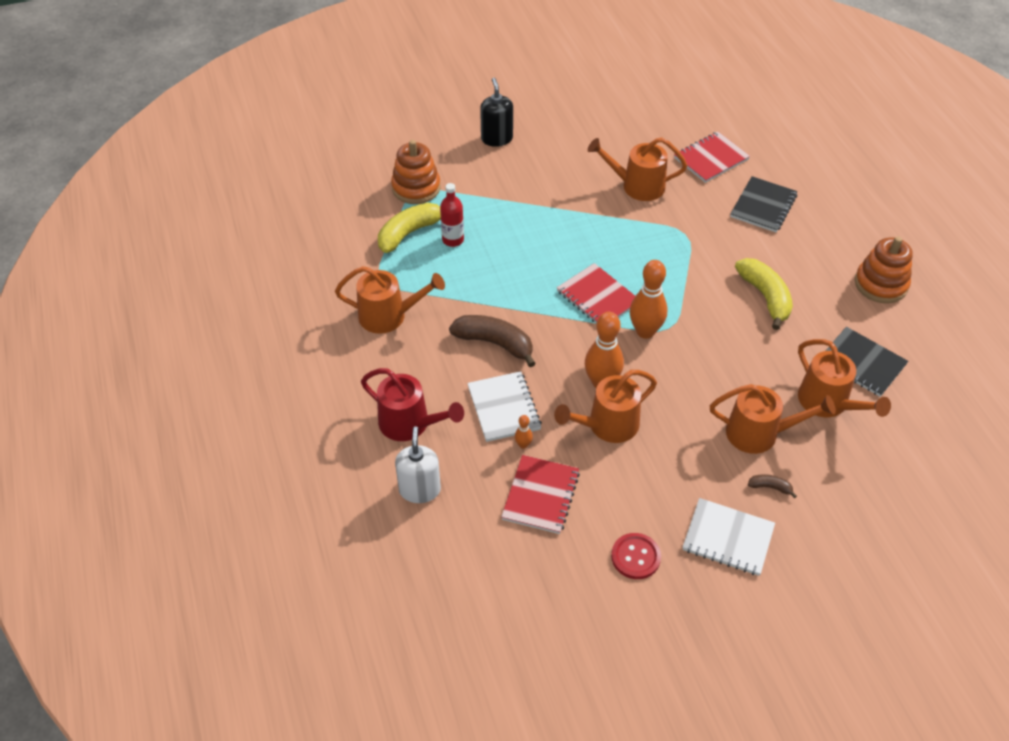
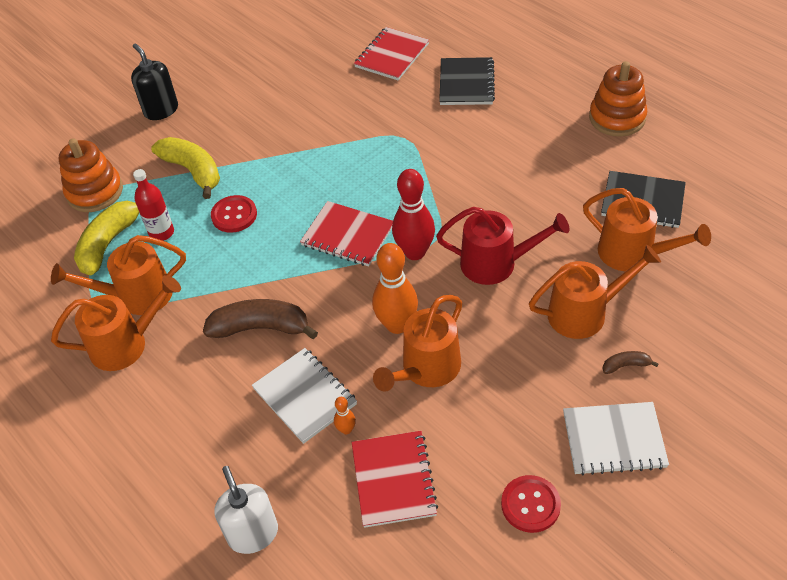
camera: 20 degrees left, 0 degrees up
(410, 424) = (207, 460): red watering can -> red watering can (496, 264)
(515, 247) = (234, 215): none -> red button
(636, 186) = (331, 107): orange watering can -> orange watering can (136, 296)
(645, 331) = (415, 252): orange bowling pin -> red bowling pin
(765, 297) = (516, 171): yellow banana -> yellow banana (193, 171)

